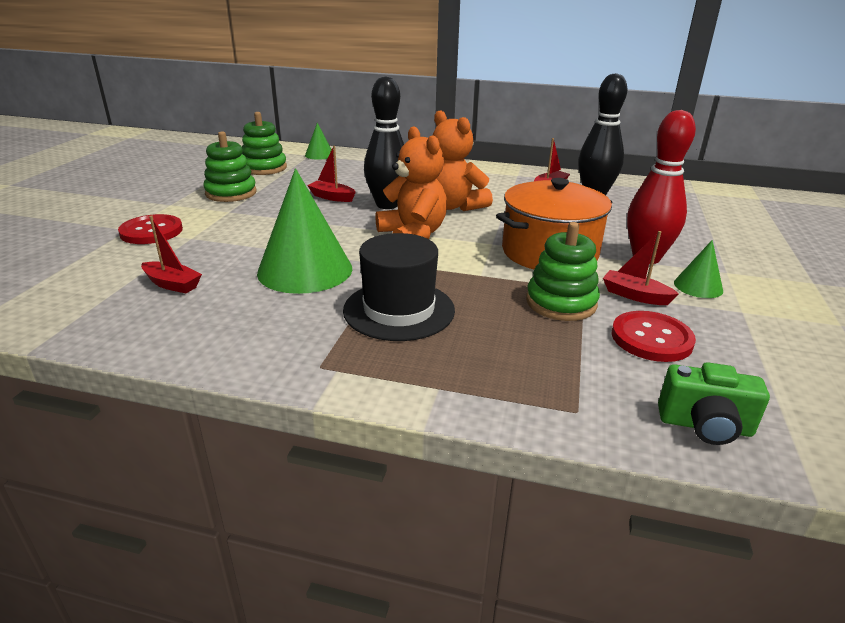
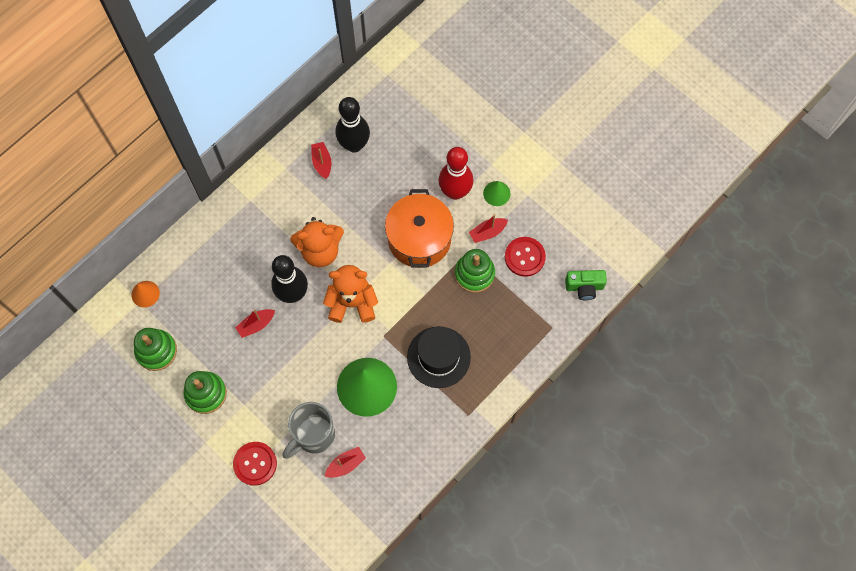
camera: 60 degrees left, 40 degrees up
(208, 254) = (314, 435): none -> grey mug
(319, 155) = (145, 294): green cone -> orange cone
(705, 426) = (584, 287): green camera -> green camera turned 45 degrees clockwise

